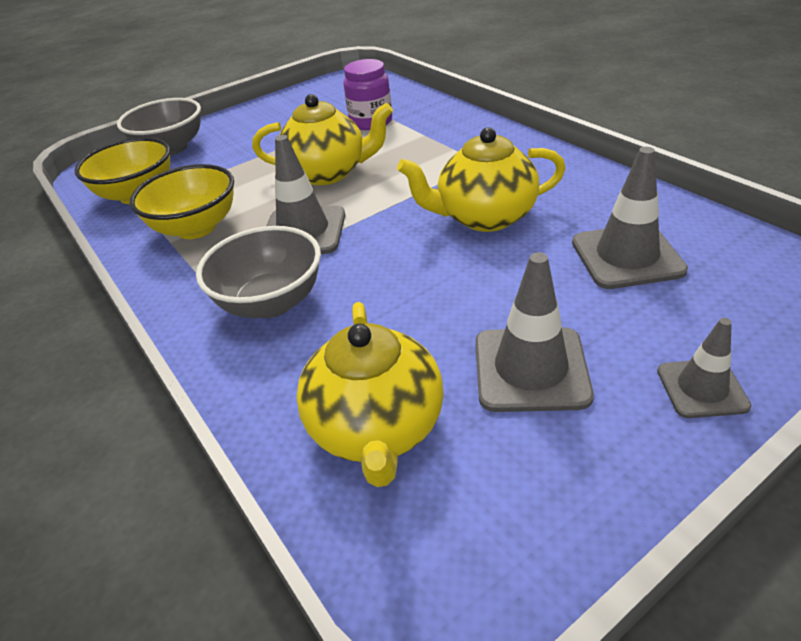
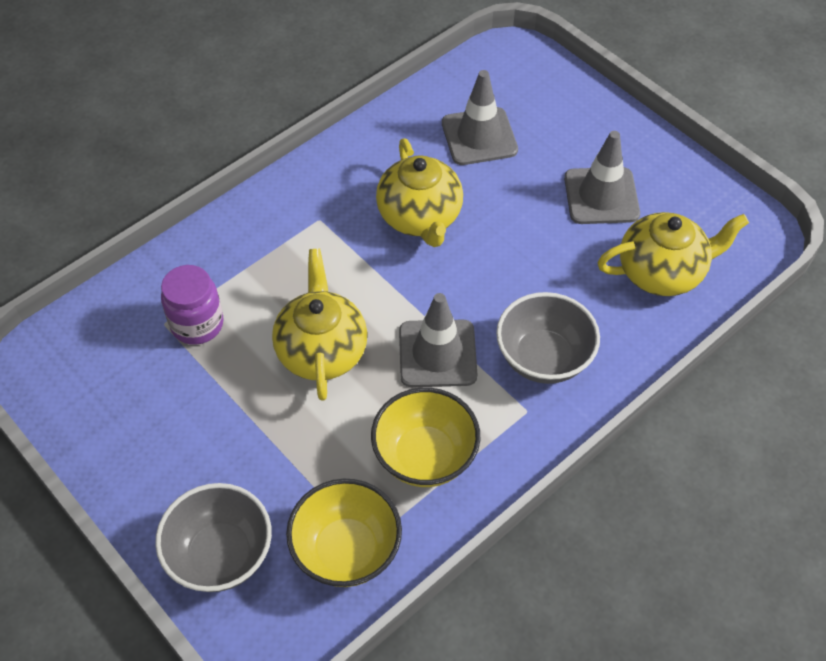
camera: 100 degrees left, 15 degrees up
(702, 388) = (607, 122): grey traffic cone -> none

